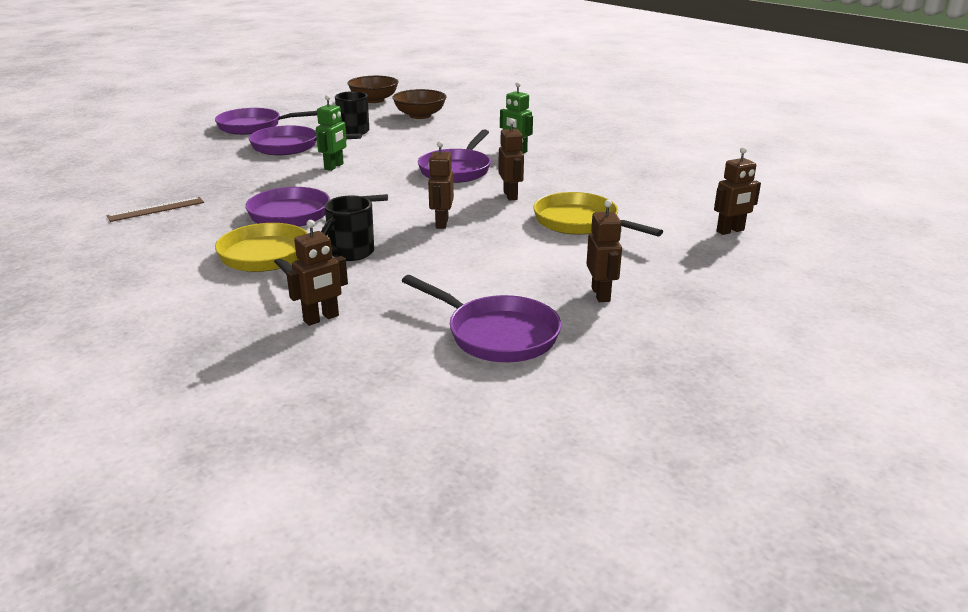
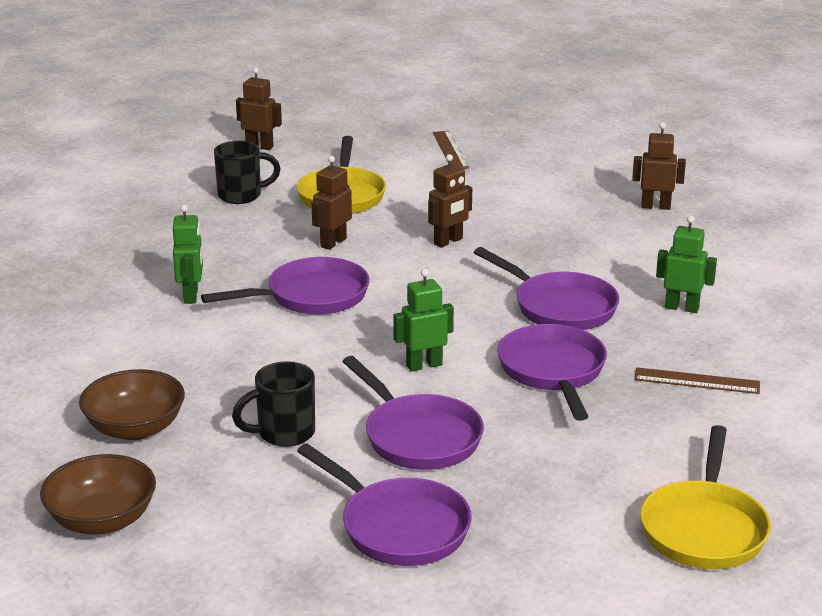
camera: 135 degrees left, 0 degrees up
(206, 244) = (682, 308): none -> green robot
(267, 258) = (642, 269): yellow pan -> yellow pan (704, 529)
(350, 253) = (568, 245): black mug -> black mug (241, 196)
(497, 334) = (559, 156): purple pan -> purple pan (553, 372)
(601, 294) = (450, 150): brown robot -> brown ruler

